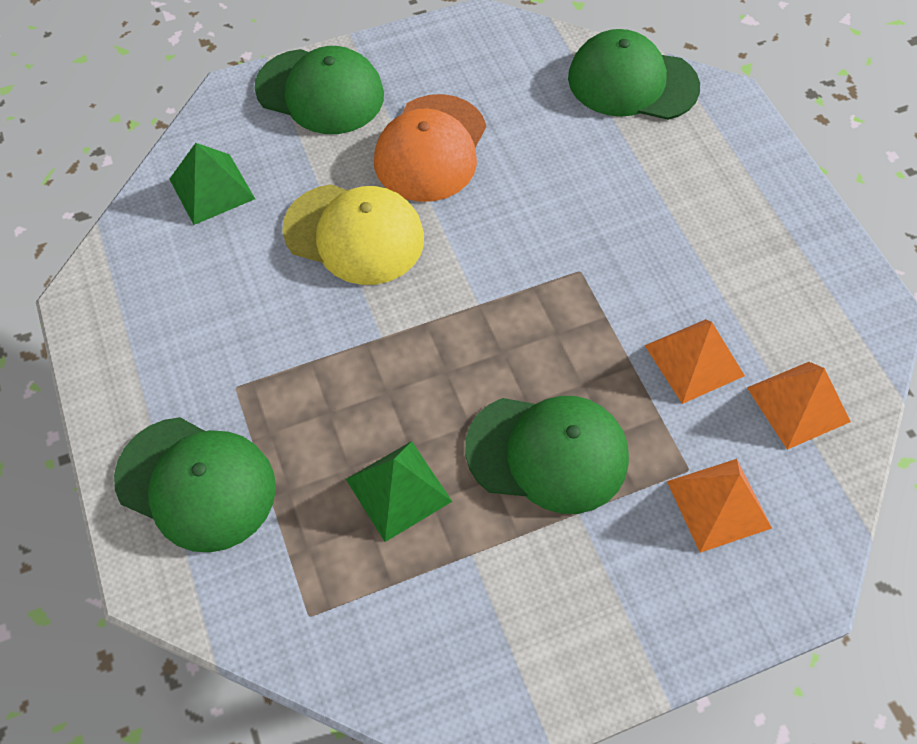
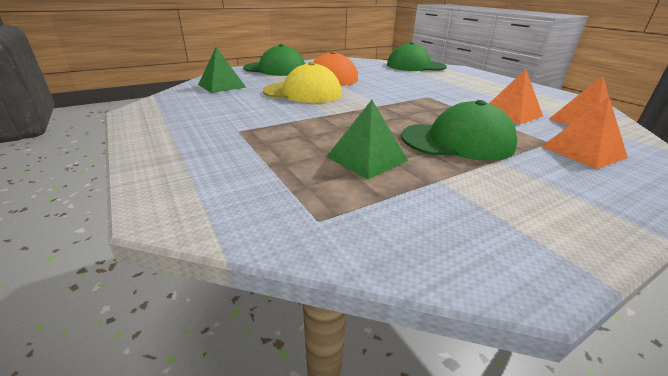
camera: 10 degrees left, 30 degrees down
(196, 483) = (210, 164): green cap -> none

